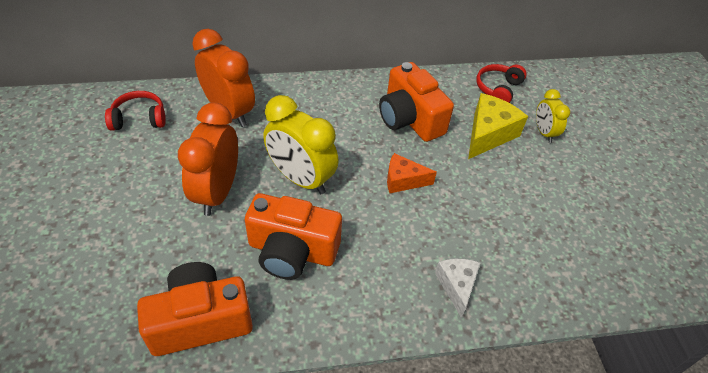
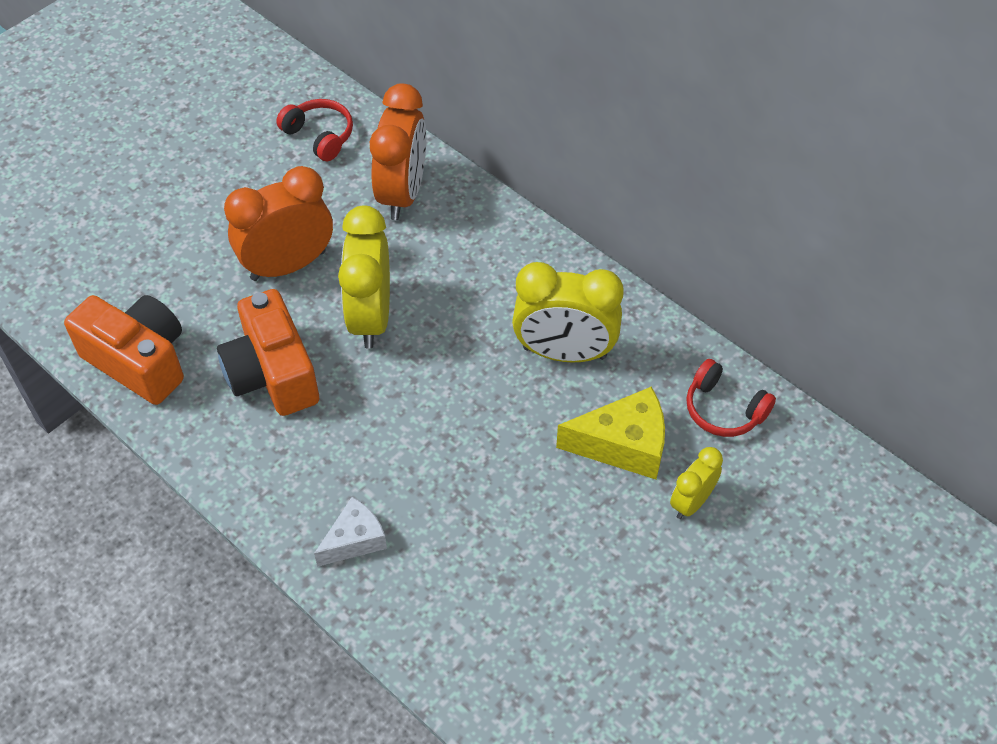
camera: 55 degrees right, 5 degrees up
(403, 180) = (458, 406): orange cheese -> none
(410, 119) = (564, 353): orange camera -> yellow clock
(498, 89) = (724, 409): red headphones -> red headphones turned 135 degrees counterclockwise

